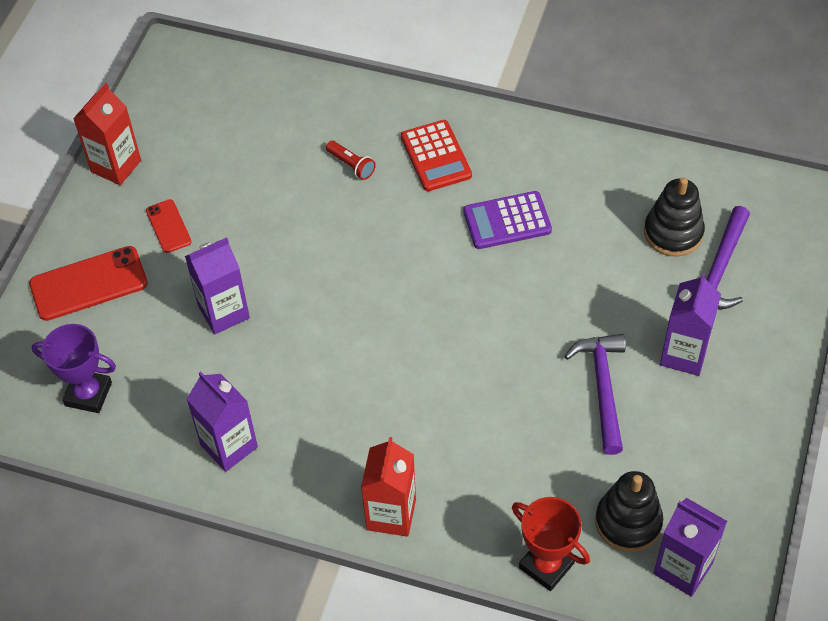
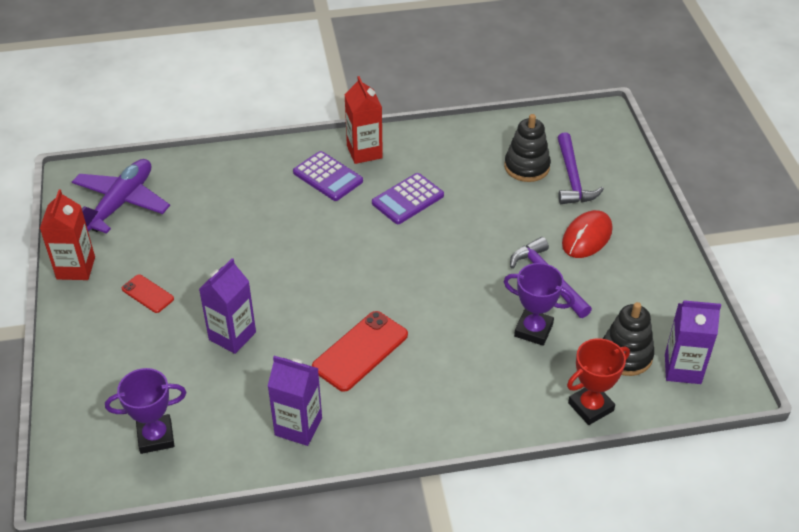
camera: 30 degrees left, 10 degrees down
(88, 283) = (105, 358): red phone -> red phone (360, 351)
(201, 104) = (121, 203): none -> purple plane
(351, 165) = (268, 203): red flashlight -> none
(391, 514) = (456, 421): red carton -> red carton (364, 152)
(436, 156) = (328, 177): red calculator -> purple calculator
(544, 445) = (533, 330): none -> purple trophy
(546, 565) = (590, 407): red trophy -> red trophy turned 45 degrees counterclockwise
(684, 354) = (587, 237): purple carton -> red mouse

